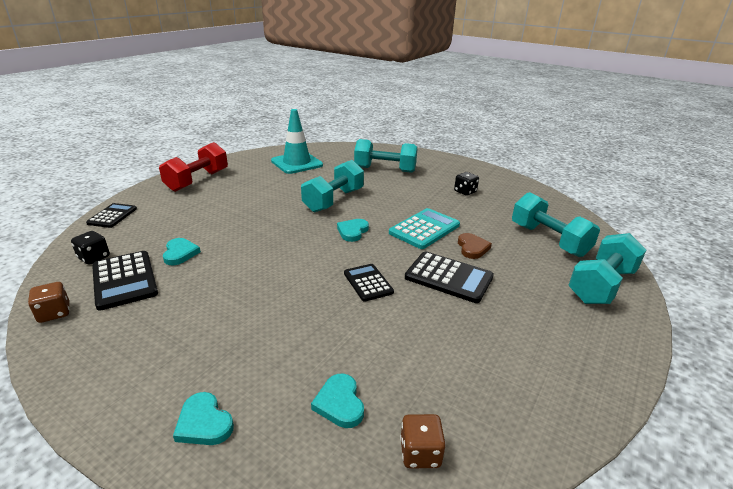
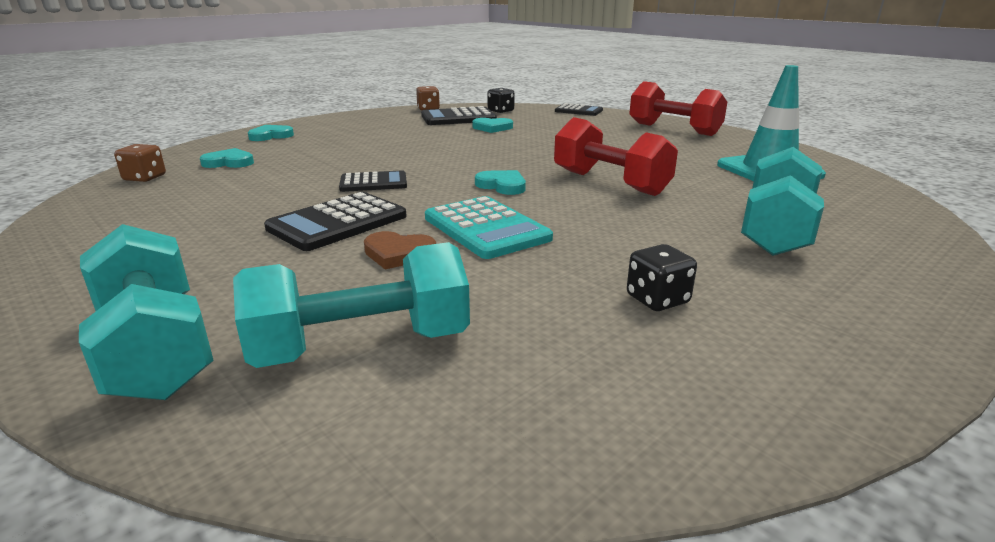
camera: 105 degrees right, 5 degrees down
(334, 200) = (610, 183): turquoise dumbbell -> red dumbbell

